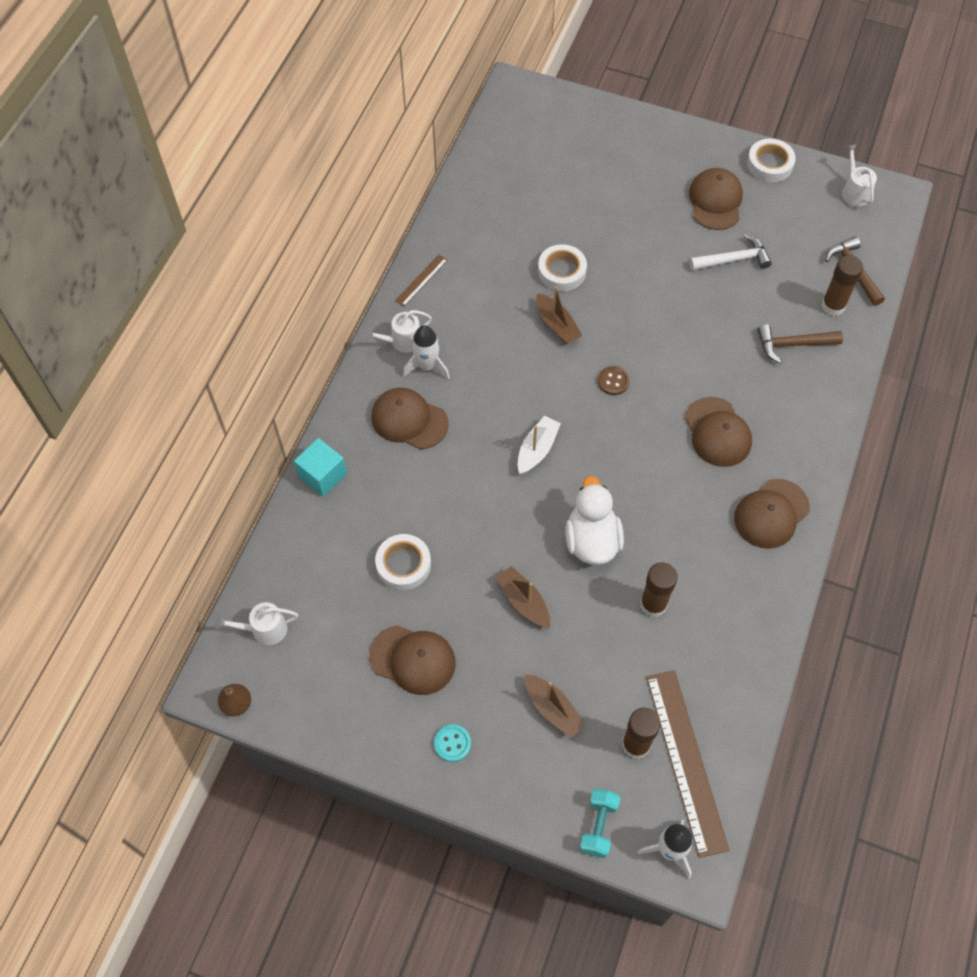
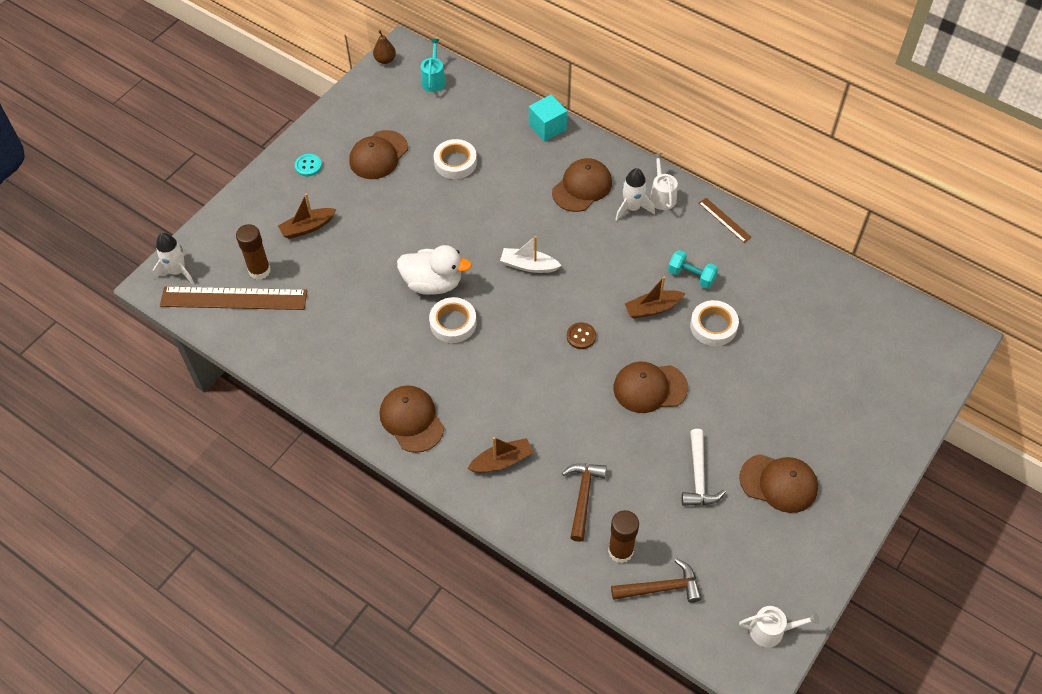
camera: 105 degrees right, 5 degrees down
(264, 629) = (433, 80): white watering can -> turquoise watering can
(523, 601) = (398, 228): brown boat -> brown boat (502, 461)
(537, 449) = (528, 265): white boat -> white boat turned 150 degrees clockwise
(598, 826) = (214, 234): turquoise dumbbell -> turquoise dumbbell (691, 276)
(653, 604) = (363, 310): brown glue stick -> none
(717, 432) = (505, 403): brown cap -> brown cap (650, 388)
(769, 164) = (824, 554): white tape -> white tape (453, 323)

